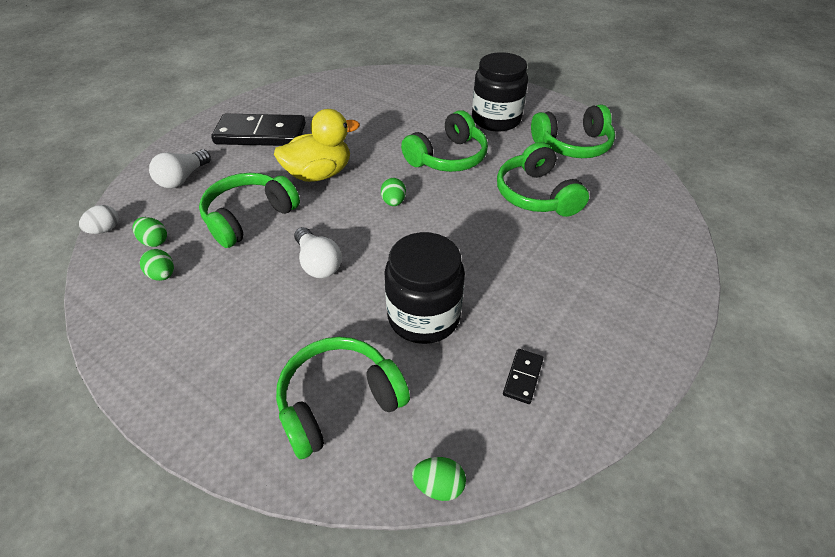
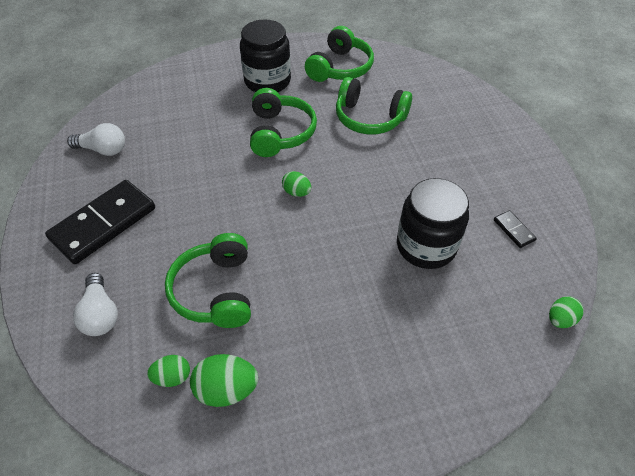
camera: 50 degrees left, 5 degrees up
(105, 230) = (109, 413): white egg -> none
(163, 275) = (227, 389): green egg -> green egg, size x1.59
(318, 263) = (318, 274): white light bulb -> white light bulb (103, 150)
(319, 174) = (211, 215): yellow duck -> none
(339, 402) = (462, 335): green headphones -> none

